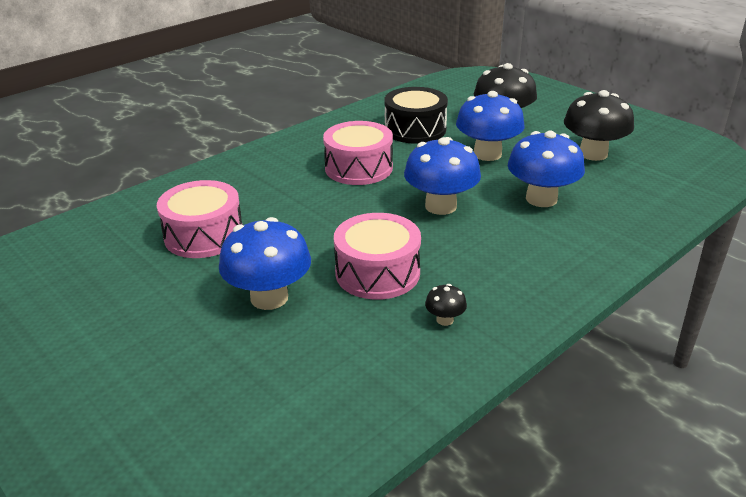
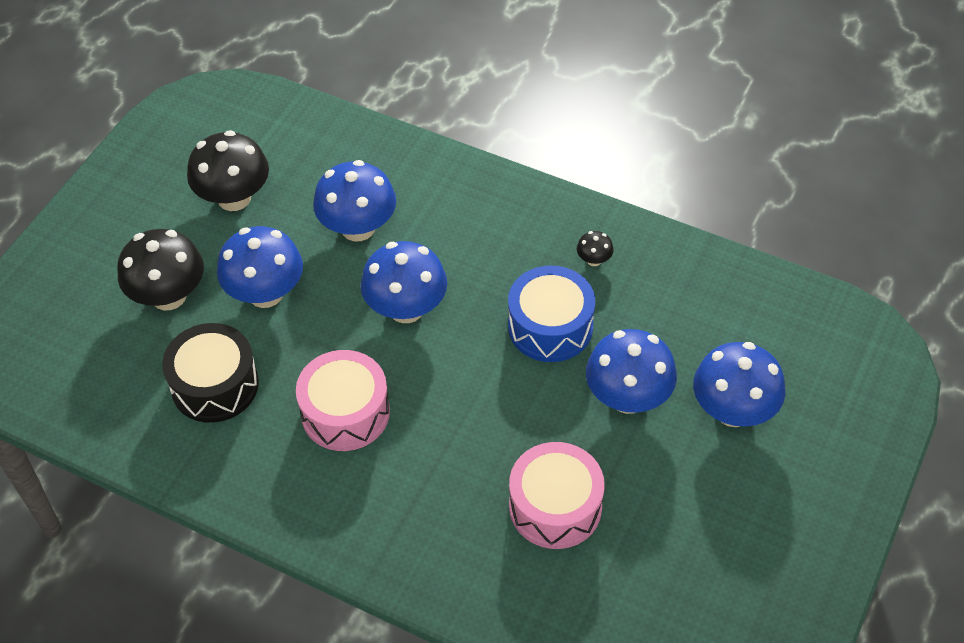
camera: 110 degrees left, 20 degrees up
(200, 361) = (733, 410): none -> blue mushroom
(377, 273) = (550, 326): pink drum -> blue drum

